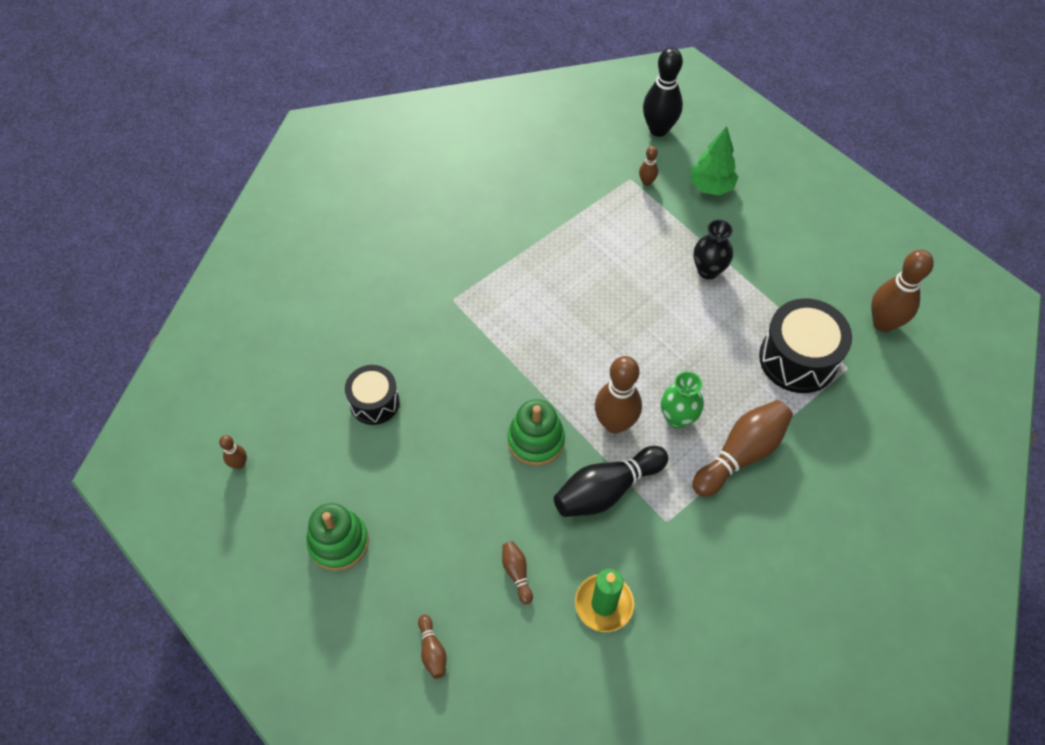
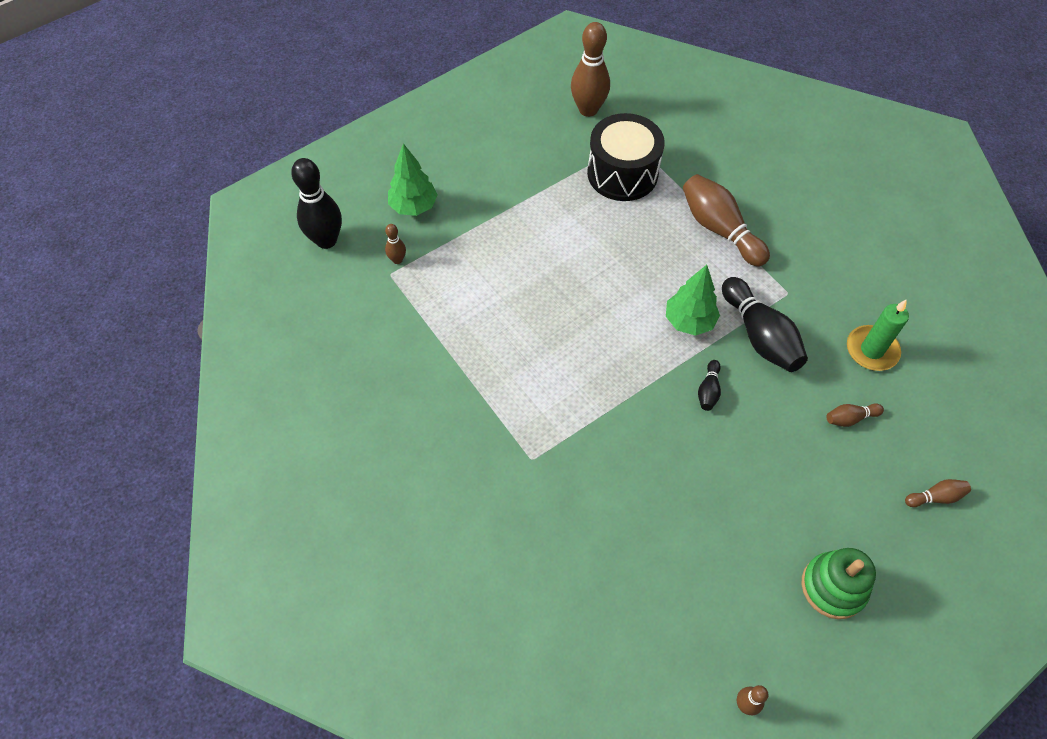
camera: 85 degrees left, 0 degrees up
(374, 402) = (663, 547): black drum -> none
(536, 440) = (708, 390): green stacking toy -> black bowling pin
(615, 423) = (689, 321): brown bowling pin -> green tree
(677, 418) = (683, 271): green vase -> none
(708, 270) = (518, 224): black vase -> none

